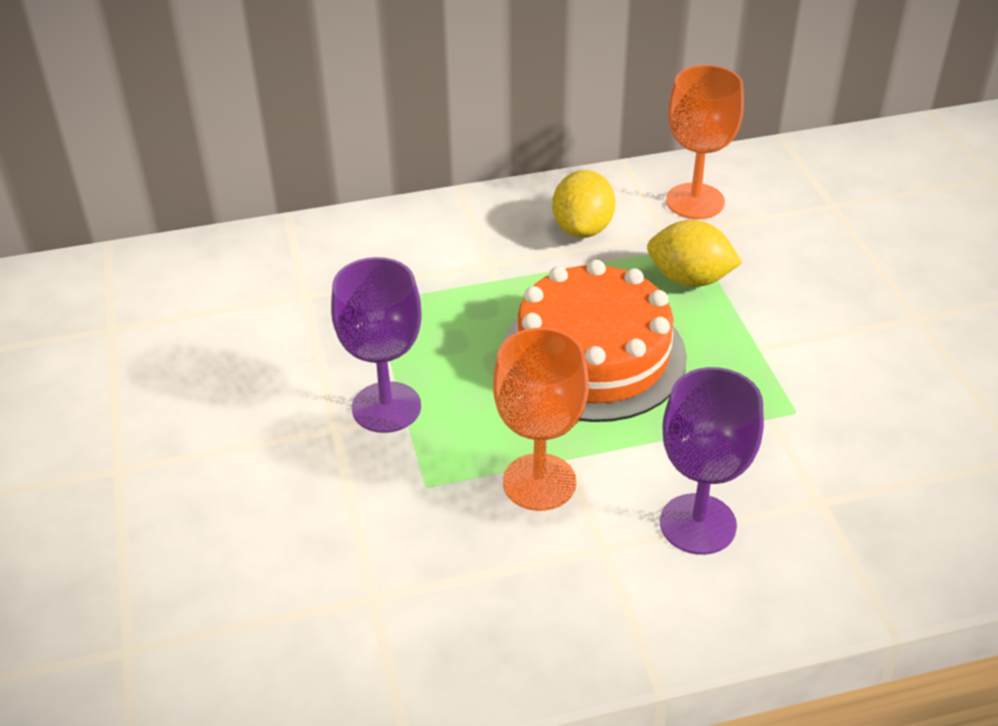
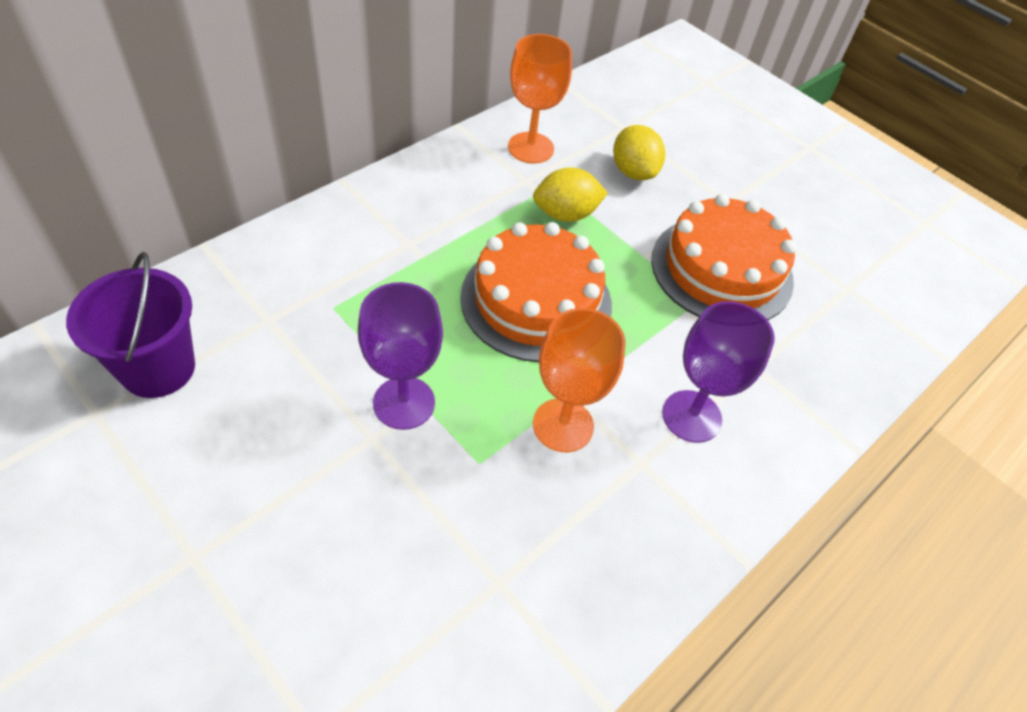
camera: 35 degrees left, 10 degrees up
(183, 308) = (158, 368): none -> purple bucket
(582, 229) = (463, 193): yellow lemon -> yellow lemon (633, 172)
(851, 388) = (721, 269): none -> orange cake

